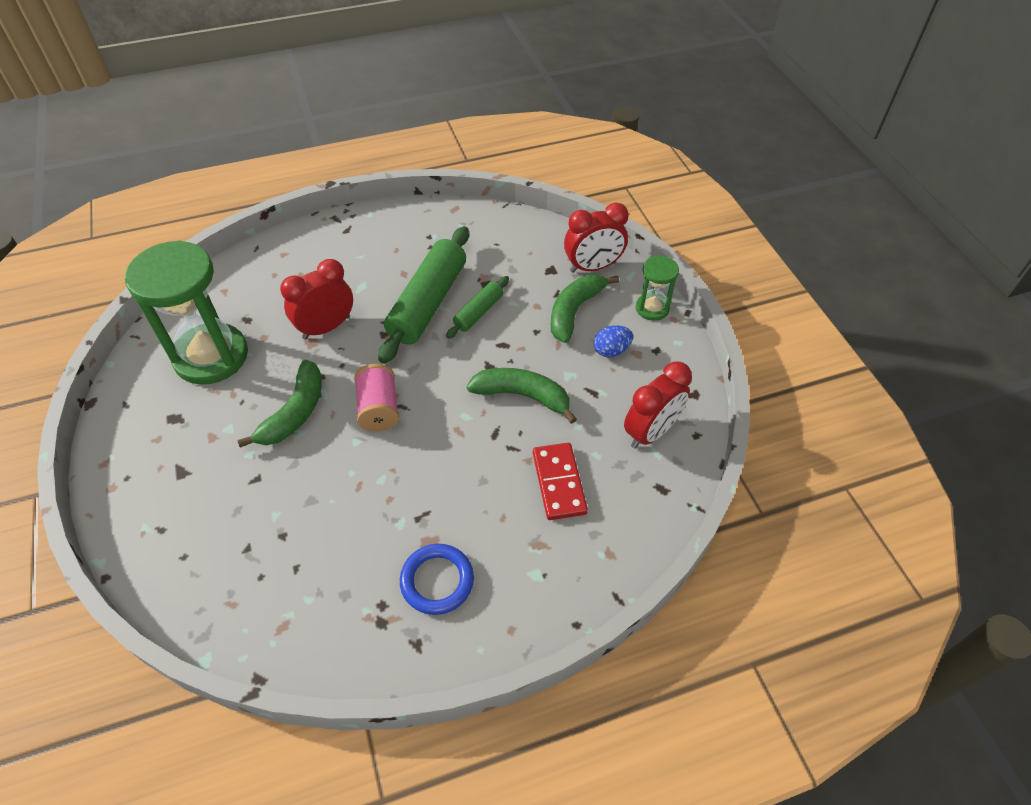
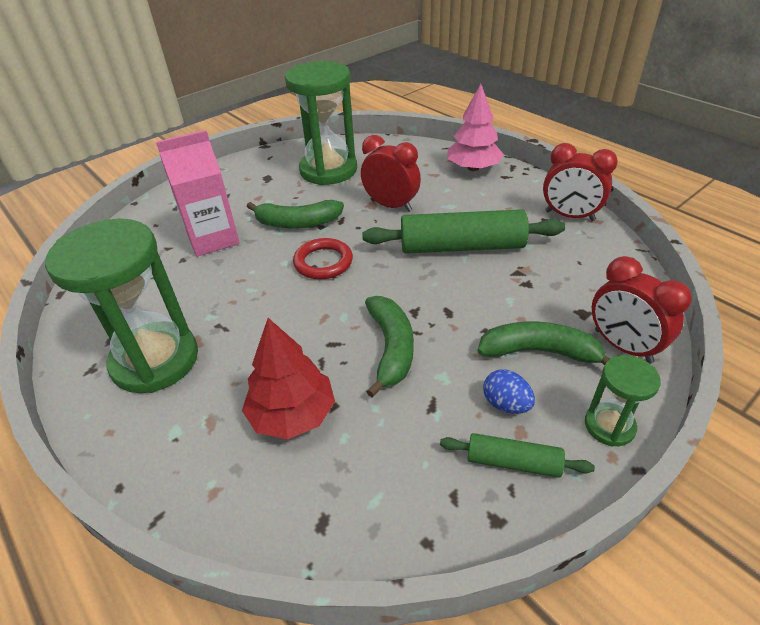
camera: 70 degrees right, 10 degrees down
(264, 498) = (213, 239): none -> pink carton
(313, 244) = (473, 168): none -> pink tree
(379, 409) = (323, 262): pink spool -> red ring
(437, 581) = (155, 360): blue ring -> green hourglass
(478, 312) = (476, 281): green rolling pin -> green rolling pin (513, 462)
(558, 483) = (292, 414): red domino -> red tree
(651, 432) = (404, 484): red clock -> red clock (569, 216)

